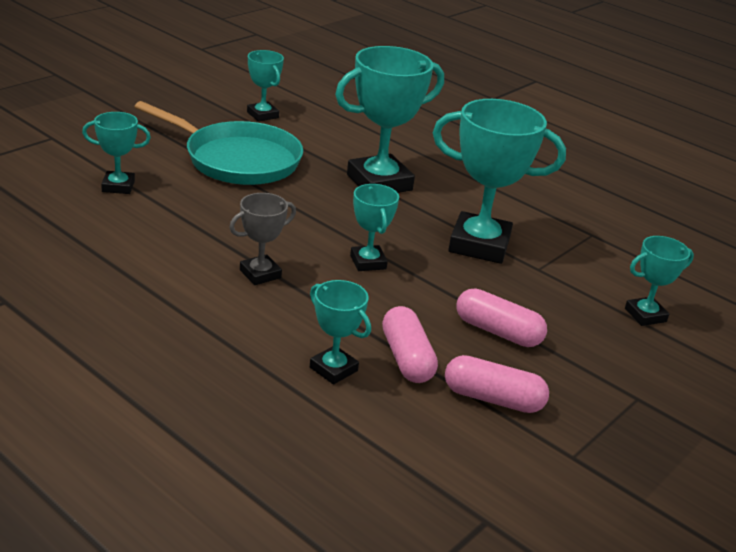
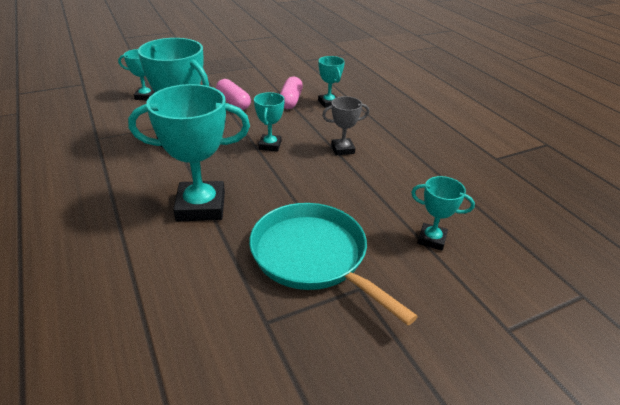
camera: 155 degrees left, 5 degrees up
(262, 115) = (244, 337): turquoise trophy -> none
(493, 399) = (266, 83): pink capsule -> none

